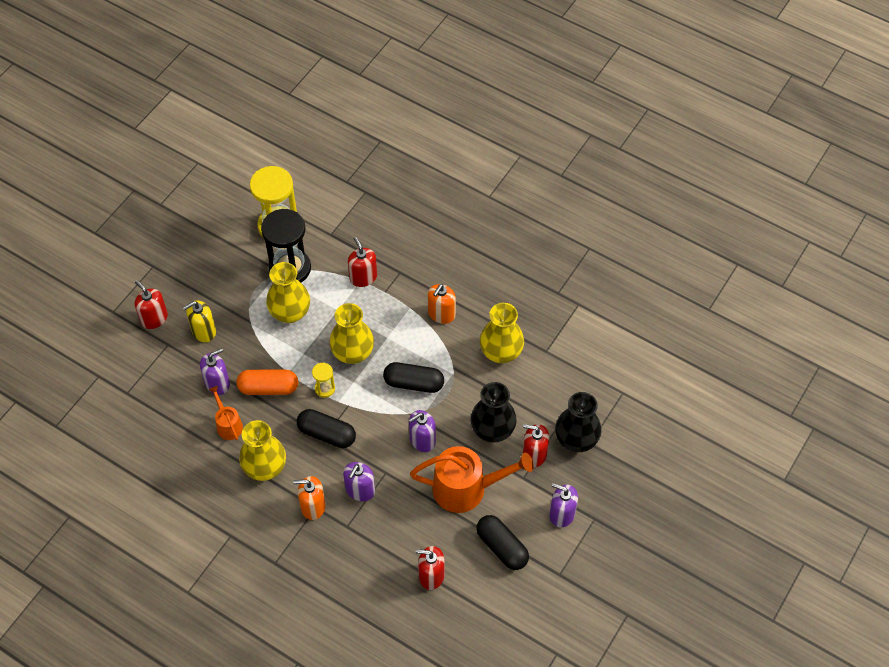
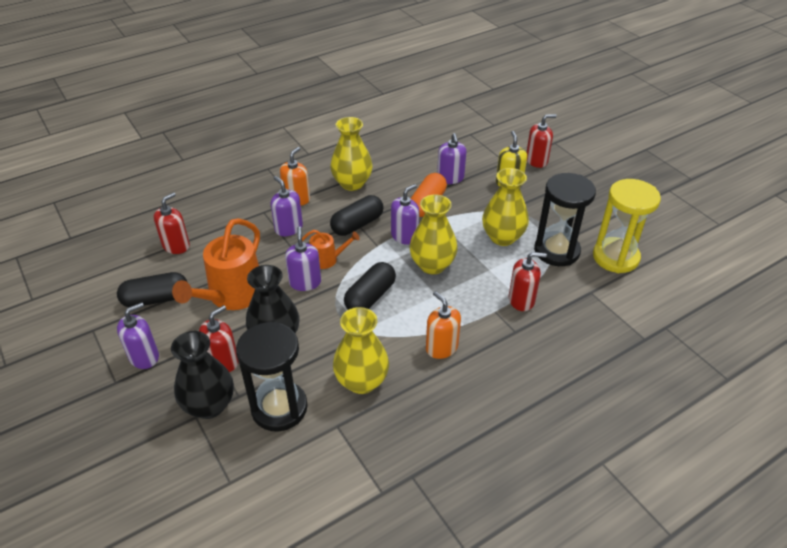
camera: 115 degrees right, 15 degrees down
(228, 425) = (406, 174): orange watering can -> orange watering can (327, 259)
(325, 388) = (404, 236): yellow hourglass -> purple soap dispenser
(552, 393) = (279, 408): none -> black hourglass

